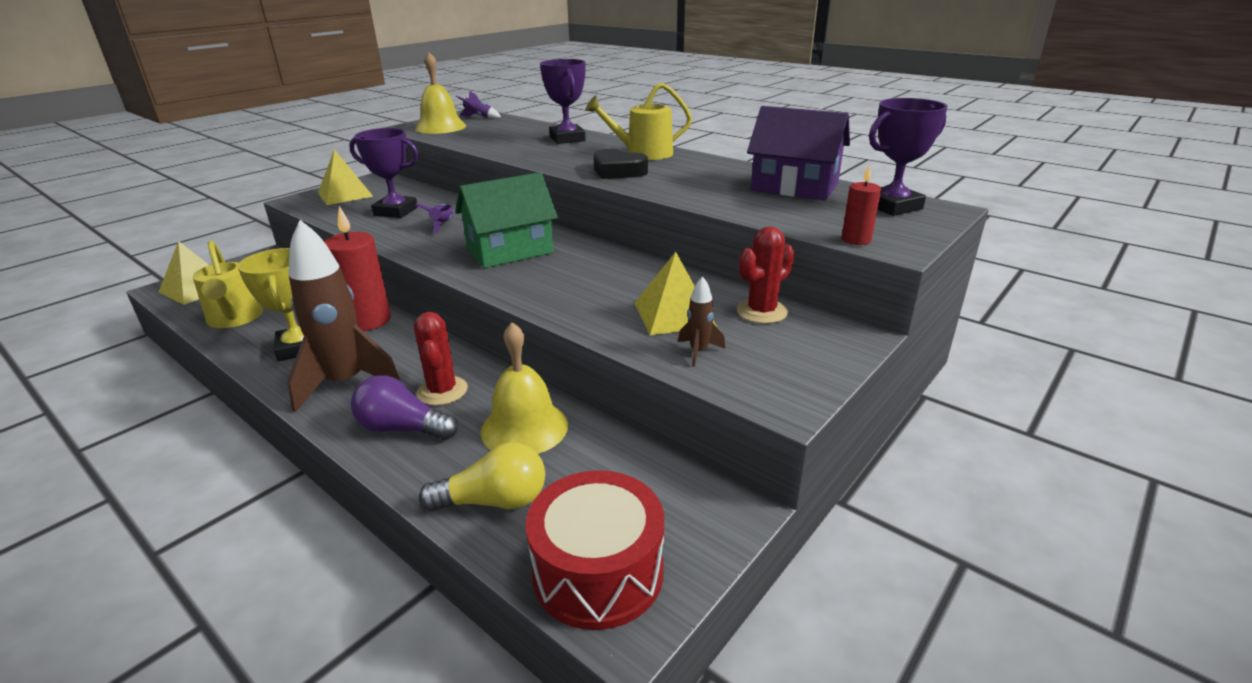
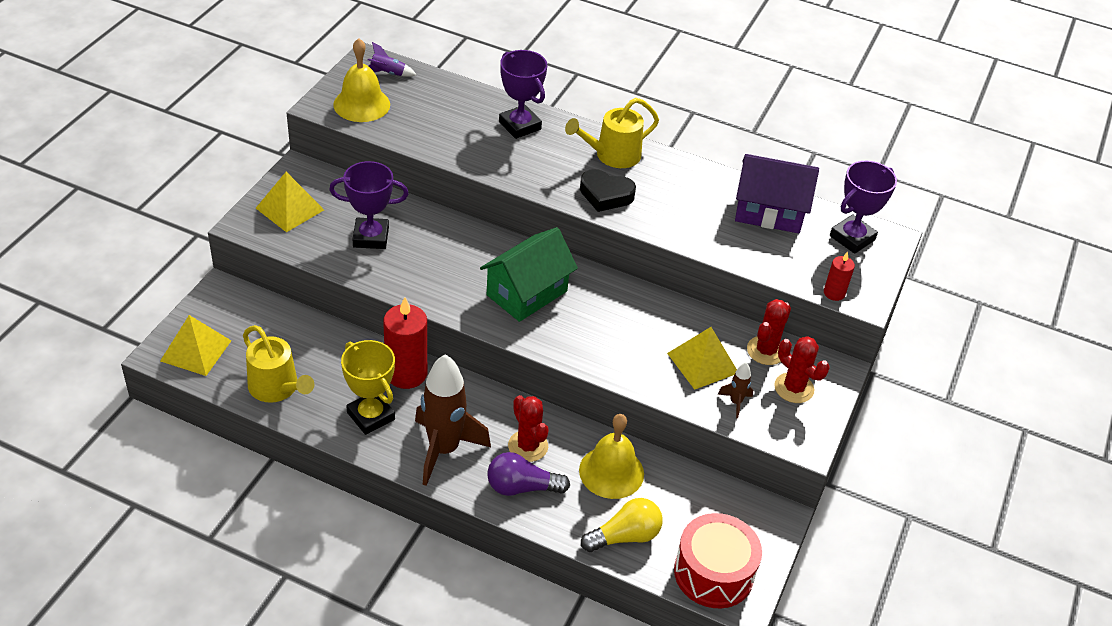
camera: 20 degrees left, 15 degrees up
(442, 225) = (436, 257): purple rocket -> none
(787, 346) = (794, 388): none -> red cactus

